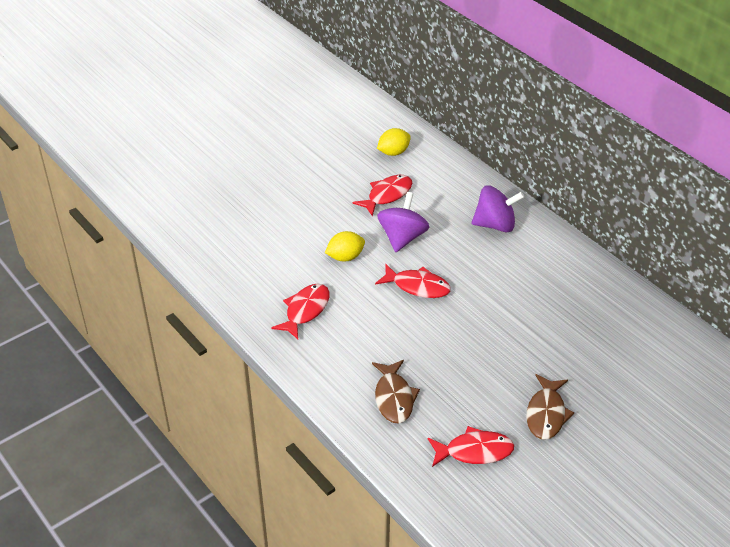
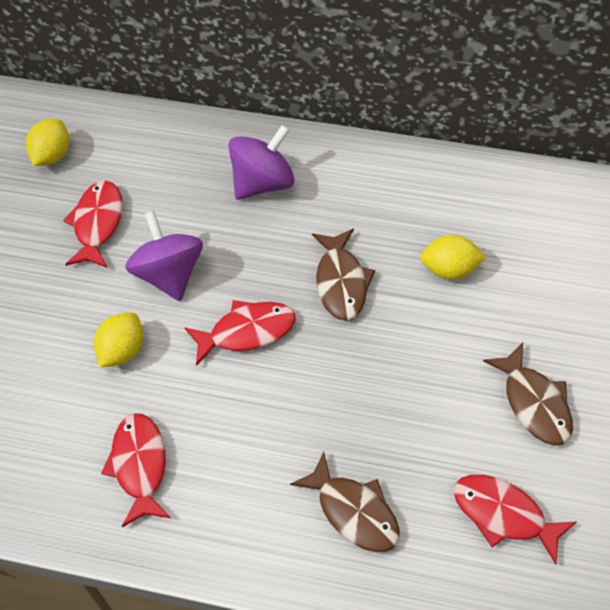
camera: 35 degrees left, 15 degrees up
(474, 451) = (504, 514): red fish -> red fish turned 105 degrees counterclockwise
(492, 294) = (341, 282): none -> brown fish
(562, 324) = (450, 269): none -> yellow lemon

